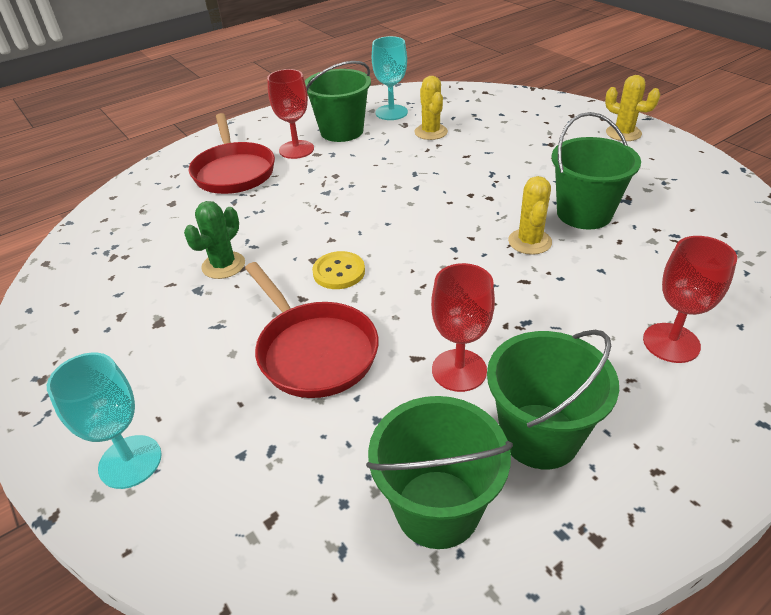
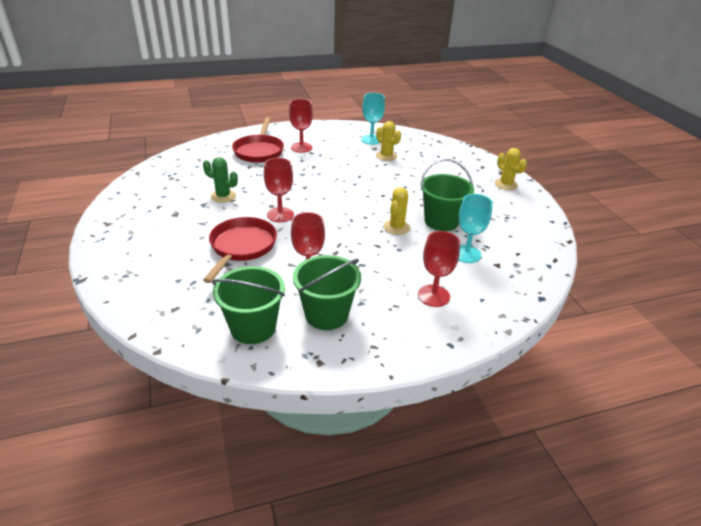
camera: 15 degrees right, 5 degrees down
(130, 461) = (127, 268): turquoise goblet -> turquoise goblet (466, 254)
(223, 265) = (223, 196): green cactus -> green cactus turned 60 degrees clockwise
(314, 351) = (241, 247): red pan -> red pan turned 150 degrees counterclockwise
(339, 272) = (280, 215): yellow button -> red goblet
(342, 131) = (334, 143): green bucket -> none
(431, 132) = (386, 156): yellow cactus -> yellow cactus turned 45 degrees counterclockwise

